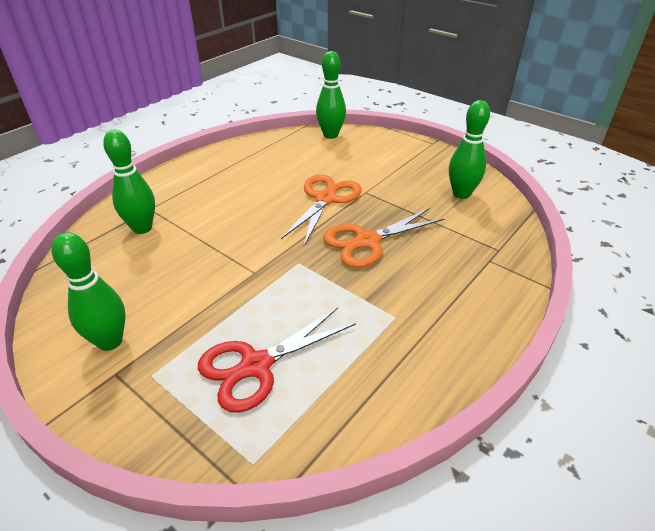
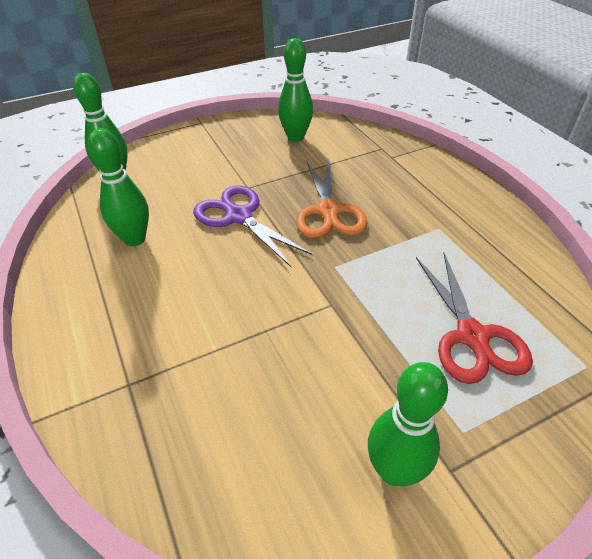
camera: 65 degrees left, 5 degrees up
(142, 228) = (172, 400): green bowling pin -> green bowling pin (134, 239)
(326, 198) = (238, 216): orange scissors -> purple scissors

